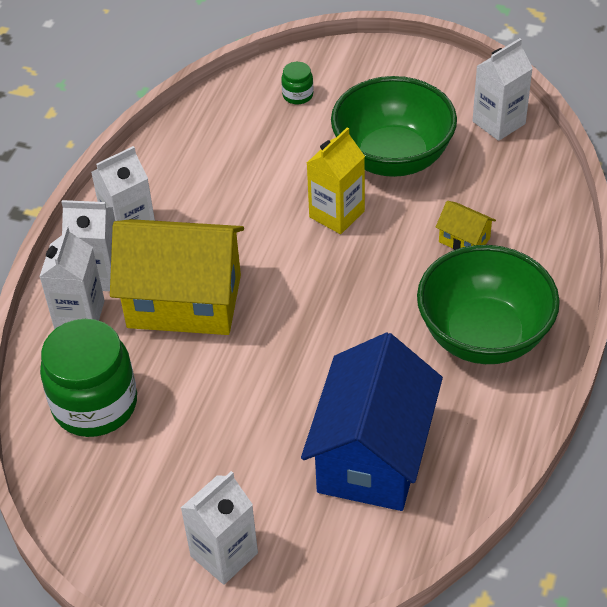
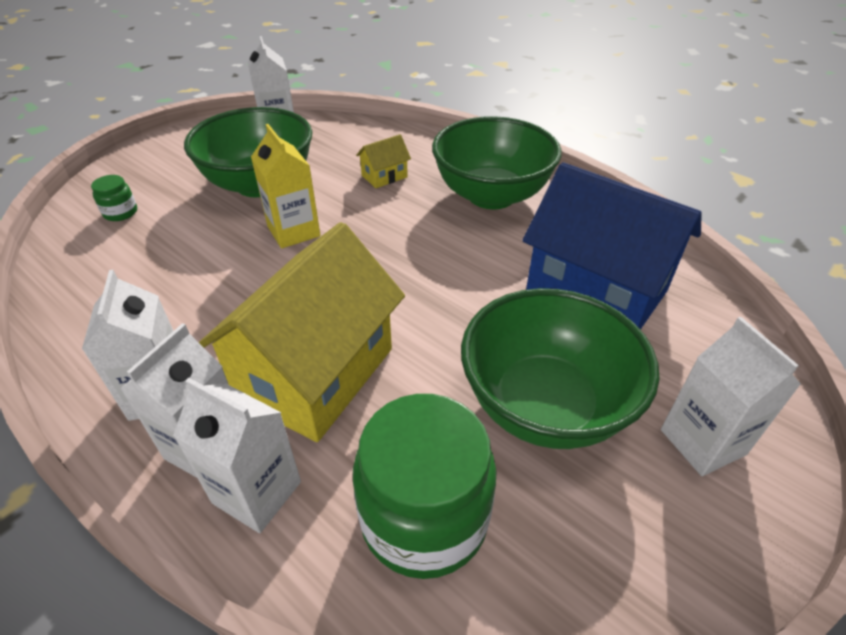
camera: 70 degrees left, 5 degrees down
(216, 447) = (545, 405): none -> green bowl

